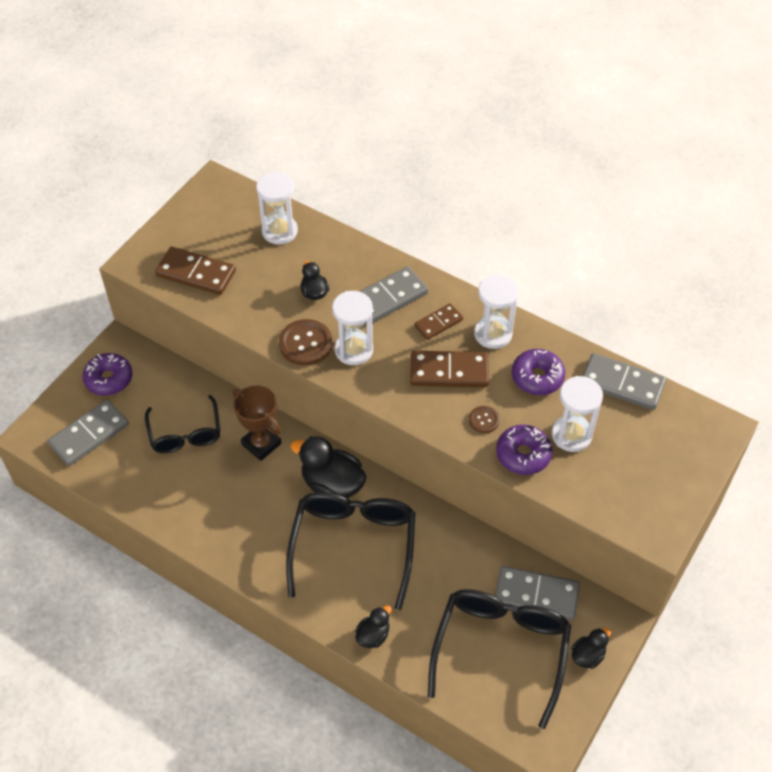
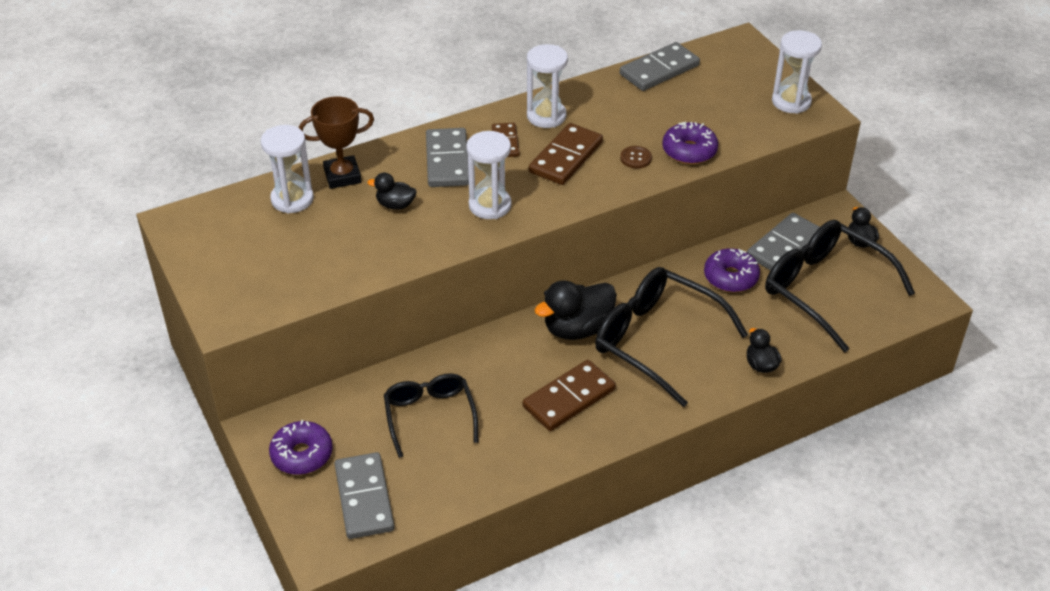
camera: 60 degrees left, 10 degrees down
(185, 434) = (429, 416): black glasses -> black glasses turned 120 degrees counterclockwise
(196, 273) = (288, 278): brown domino -> brown domino (569, 398)
(261, 444) = (490, 361): brown trophy -> brown trophy (342, 176)
(305, 343) = (453, 234): brown button -> none
(537, 377) = (615, 111): purple donut -> purple donut (730, 277)
(571, 435) = (689, 117): white hourglass -> white hourglass (791, 101)

